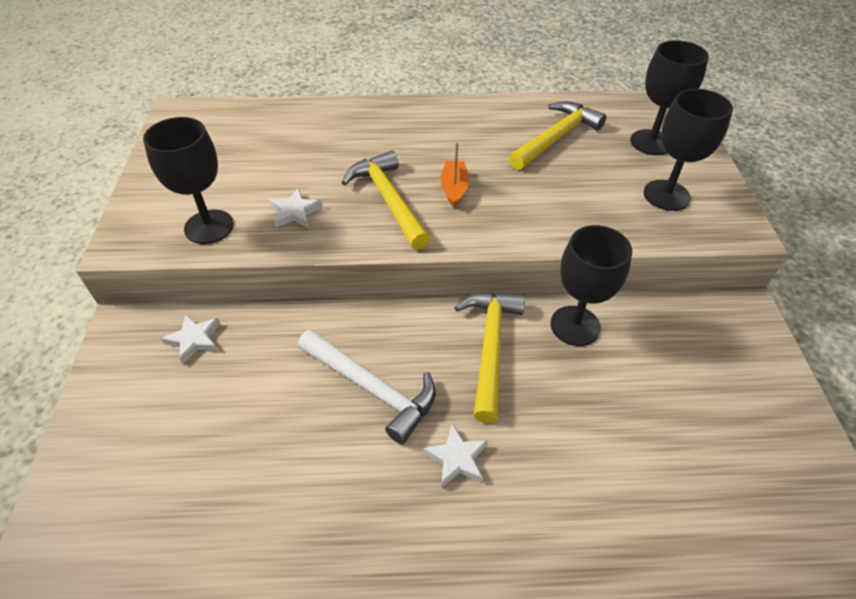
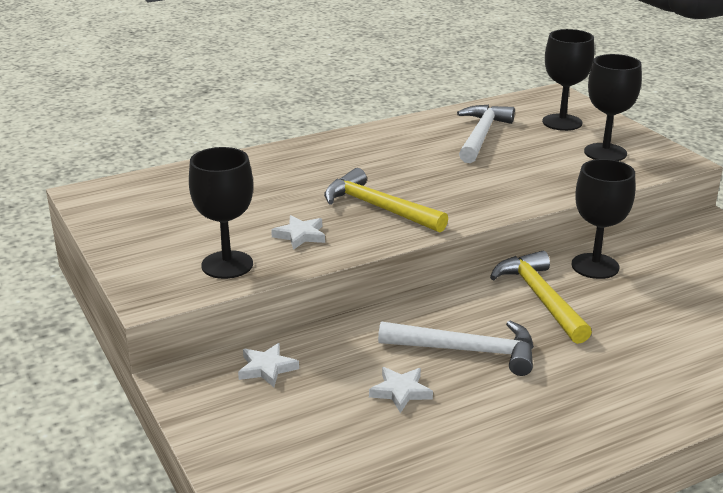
camera: 25 degrees left, 20 degrees down
(454, 189) = (428, 187): orange boat -> none
(457, 458) = (579, 370): white star -> white star (400, 391)
(556, 137) = (481, 135): yellow hammer -> white hammer

